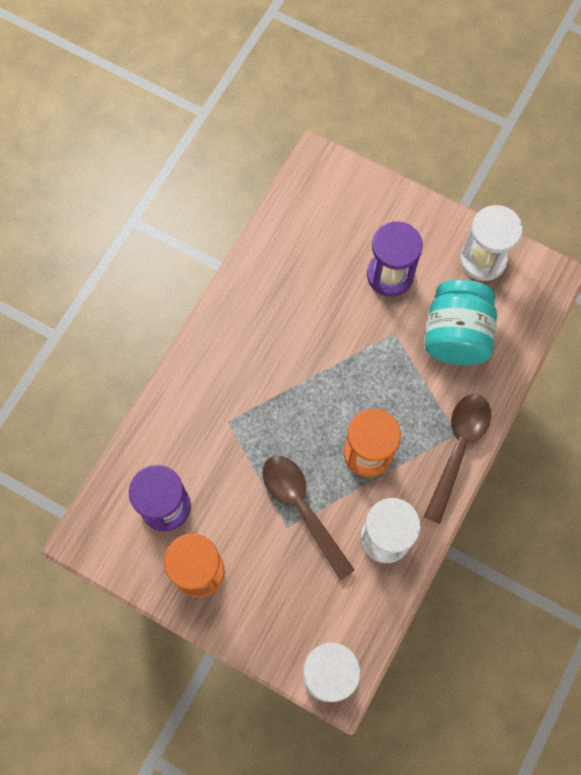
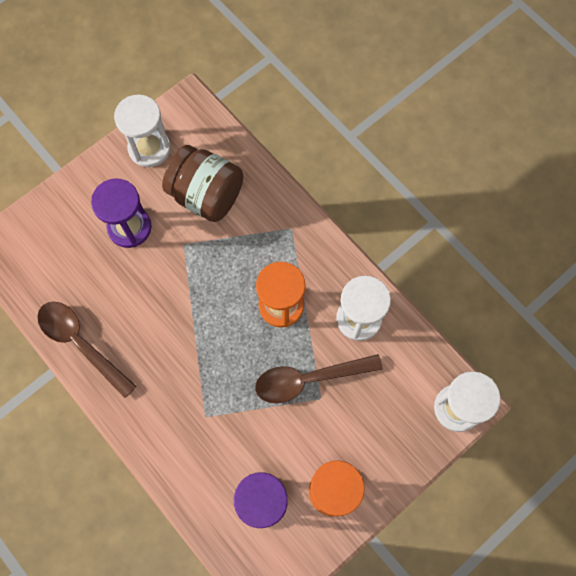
camera: 70 degrees left, 0 degrees up
(456, 335) = (206, 195): turquoise jar -> brown jar
(458, 449) = (305, 232): brown spoon -> brown spoon (81, 343)

